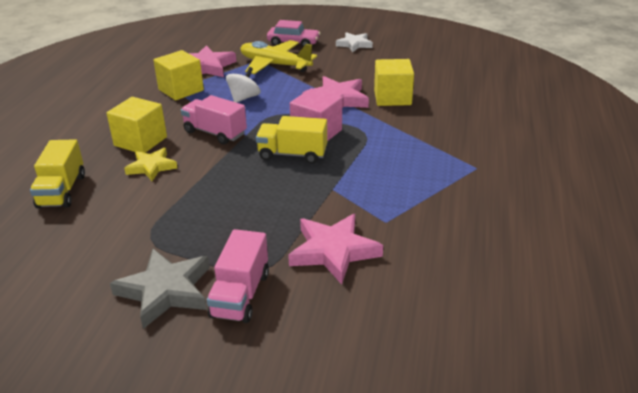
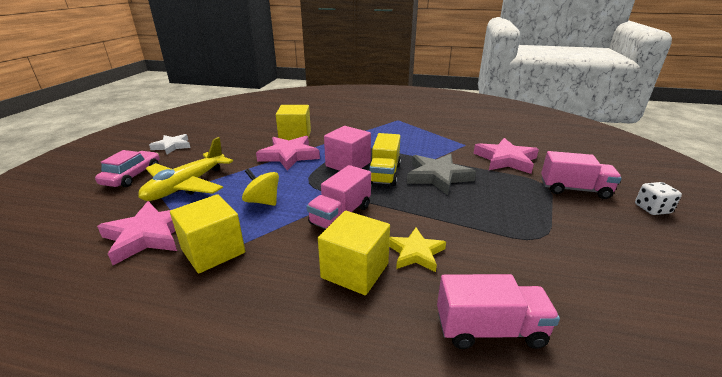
camera: 90 degrees left, 5 degrees down
(62, 191) = (489, 329): yellow truck -> pink truck
(165, 291) = (598, 221): grey star -> grey star (438, 177)
(179, 355) = (652, 209): none -> white dice
(244, 98) = (263, 201): white spinning top -> yellow spinning top

